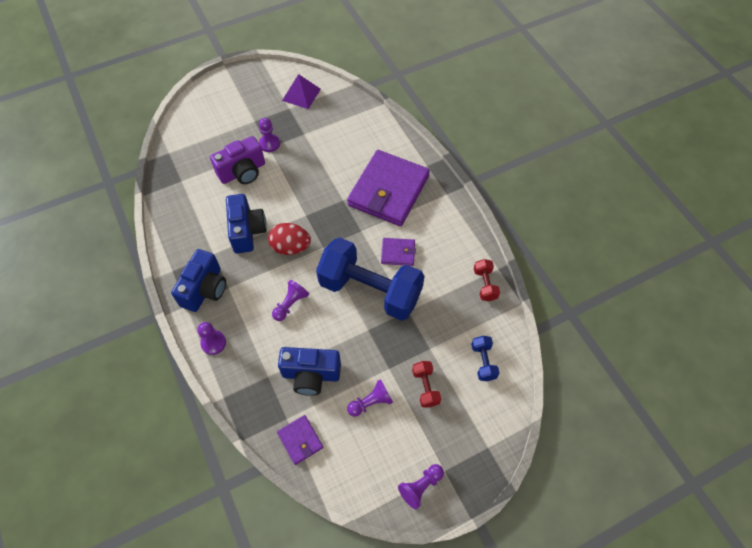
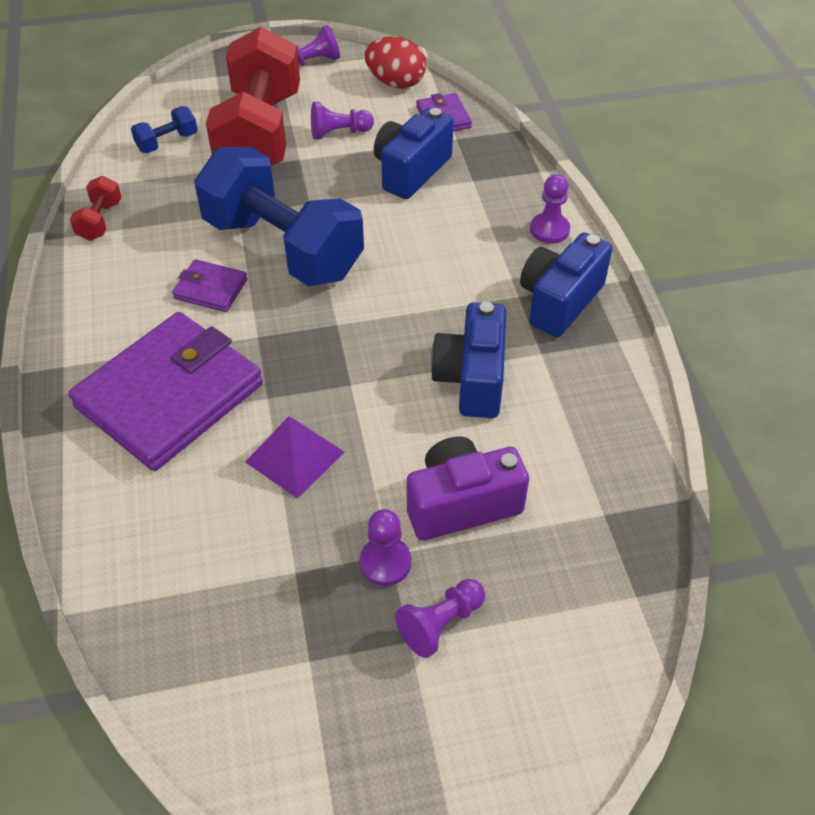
camera: 165 degrees left, 10 degrees down
(290, 304) = (418, 254): purple pawn -> purple pawn (440, 623)
(291, 247) = (395, 335): red egg -> red egg (395, 83)
(301, 94) = (263, 699): purple pyramid -> purple pyramid (294, 457)
(311, 375) = (411, 171): blue camera -> blue camera turned 75 degrees counterclockwise
(425, 387) = (260, 133): red dumbbell -> red dumbbell, size x2.49
(483, 362) = (167, 142): blue dumbbell -> blue dumbbell turned 45 degrees clockwise

